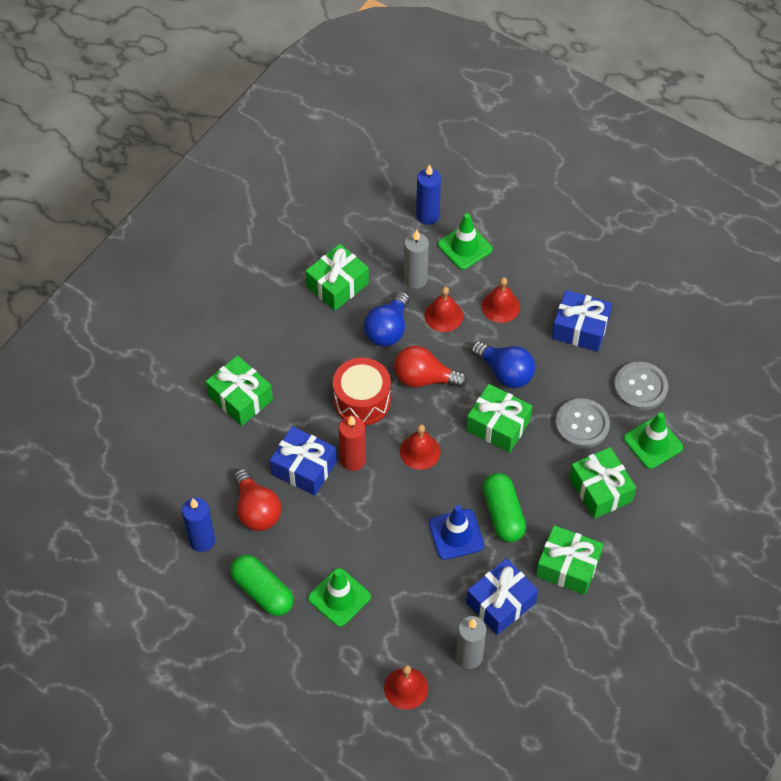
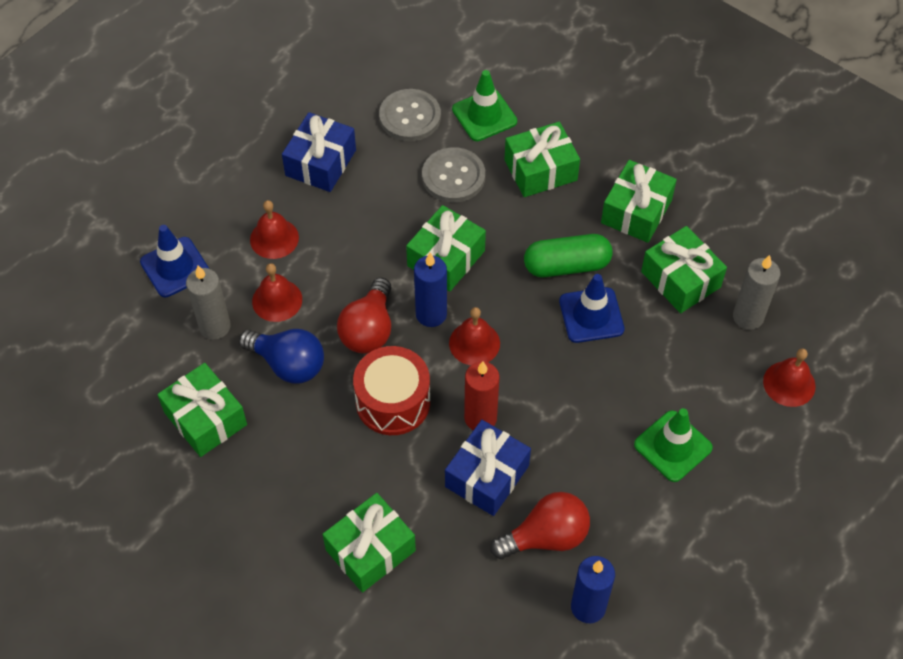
camera: 85 degrees left, 0 degrees up
(262, 591) = (664, 534): green capsule -> none
(427, 216) = (115, 304): blue candle -> blue candle (431, 314)
(465, 247) = (175, 267): green traffic cone -> blue traffic cone
(501, 603) = (680, 279): blue gift -> green gift
(505, 372) = (372, 244): blue light bulb -> none

